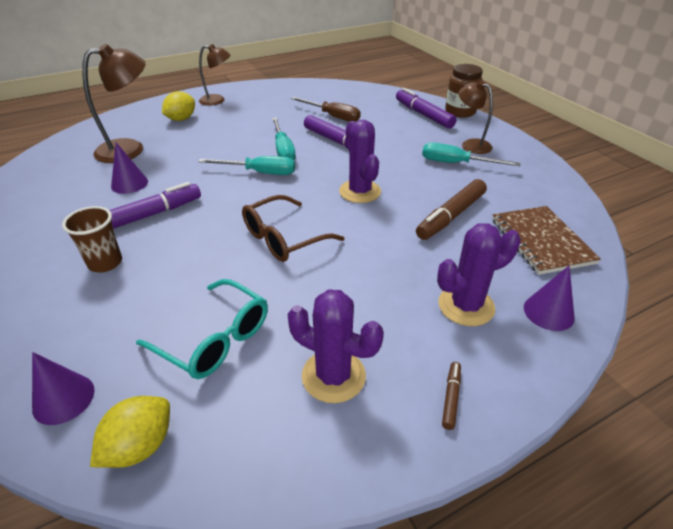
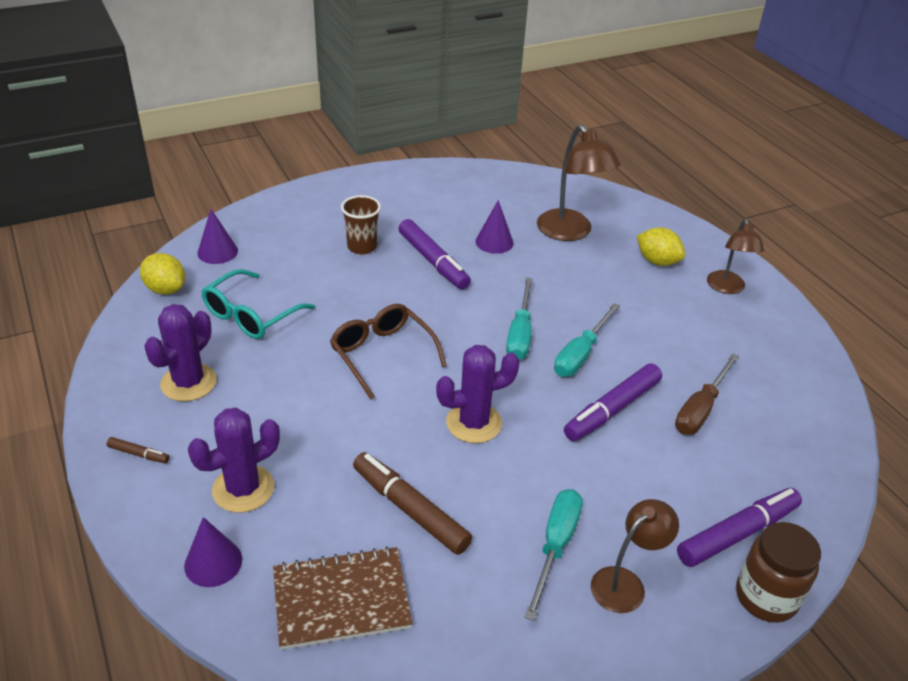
camera: 90 degrees right, 0 degrees up
(283, 150) = (580, 354): turquoise screwdriver -> turquoise screwdriver turned 45 degrees counterclockwise
(466, 306) = (243, 489): purple cactus -> purple cactus turned 75 degrees clockwise

